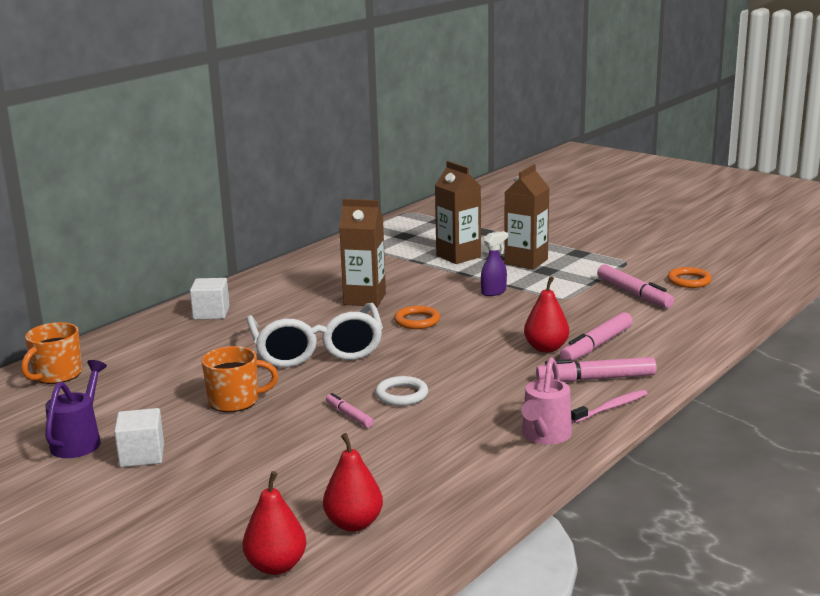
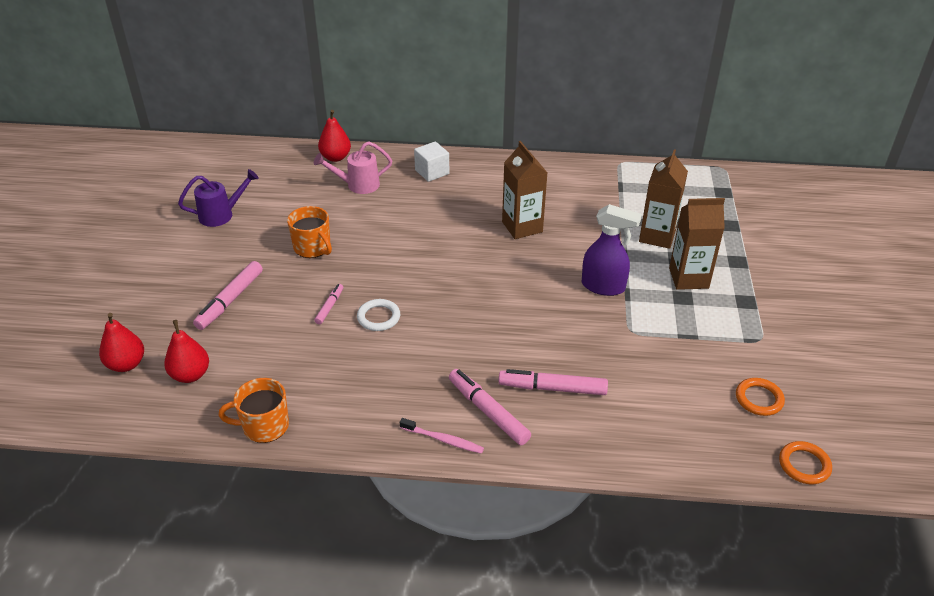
camera: 55 degrees right, 20 degrees up
(57, 375) = (294, 162): orange mug -> orange mug (264, 426)
(142, 455) = (219, 247): white cube -> none
(316, 350) = (416, 245): white glasses -> none
(417, 321) = (508, 270): orange ring -> orange ring (804, 465)
(494, 292) = (603, 286): purple spray bottle -> purple spray bottle, size x1.62
(544, 436) = (368, 419): pink watering can -> pink watering can (358, 185)
(546, 348) = (521, 360): red pear -> red pear (335, 157)
(634, 294) = (687, 372): pink marker -> pink marker (230, 300)

